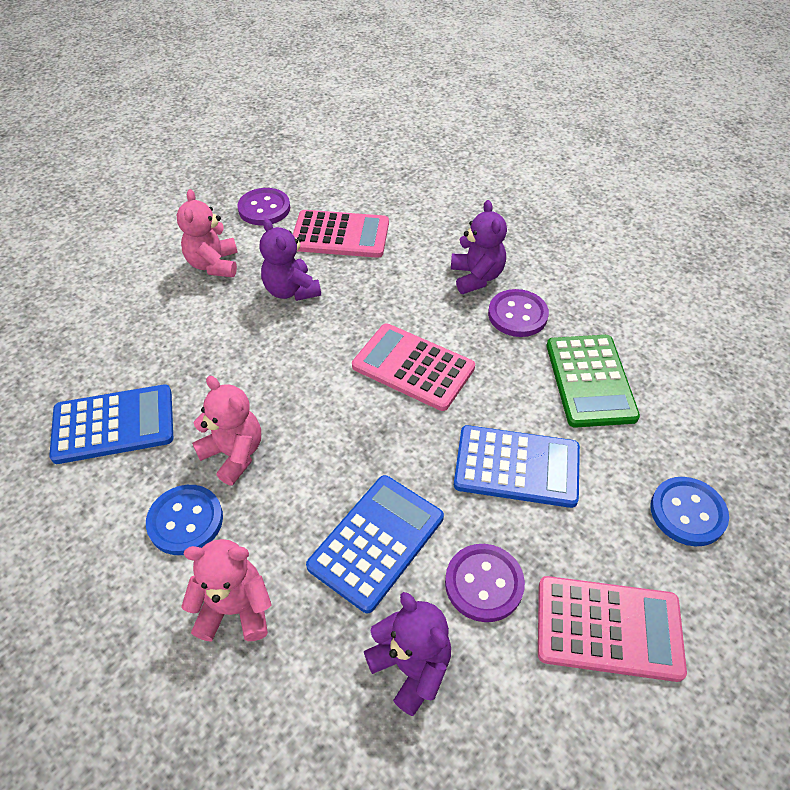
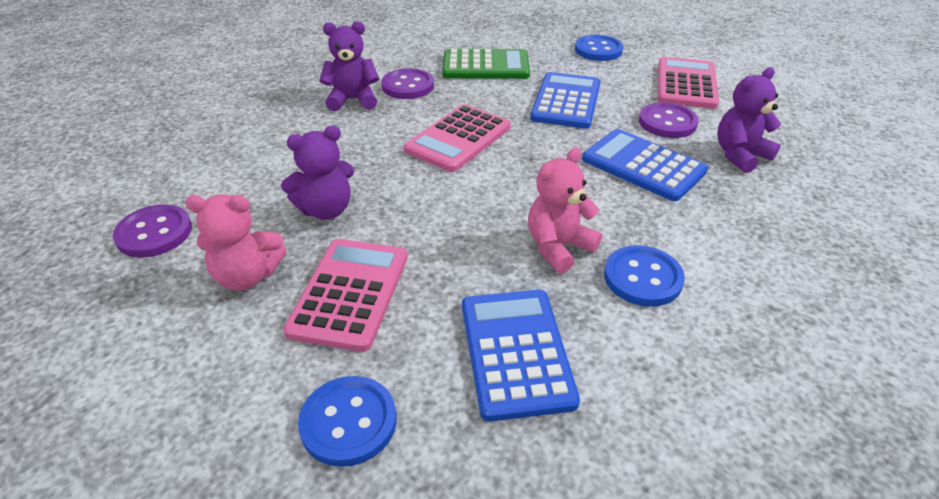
camera: 85 degrees left, 10 degrees down
(73, 339) = (348, 422): none -> blue button
(235, 609) = (725, 241): pink teddy bear -> none
(340, 235) = (246, 174): pink calculator -> pink calculator (350, 293)

